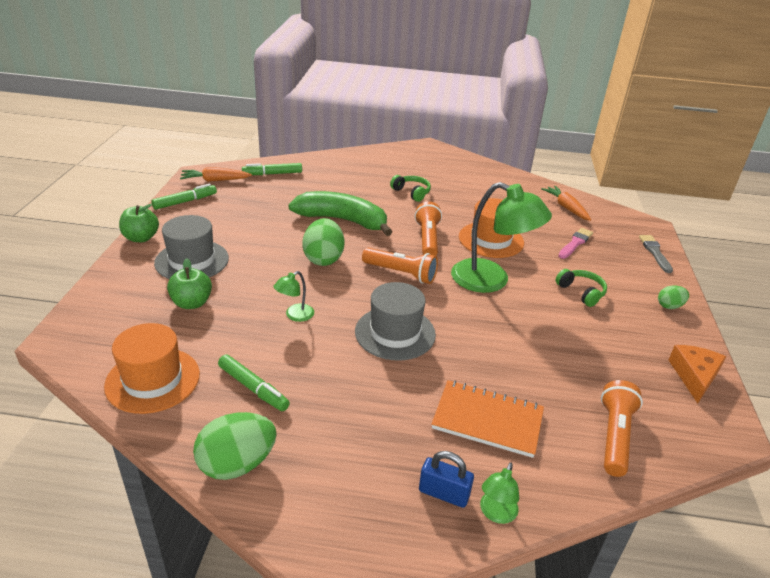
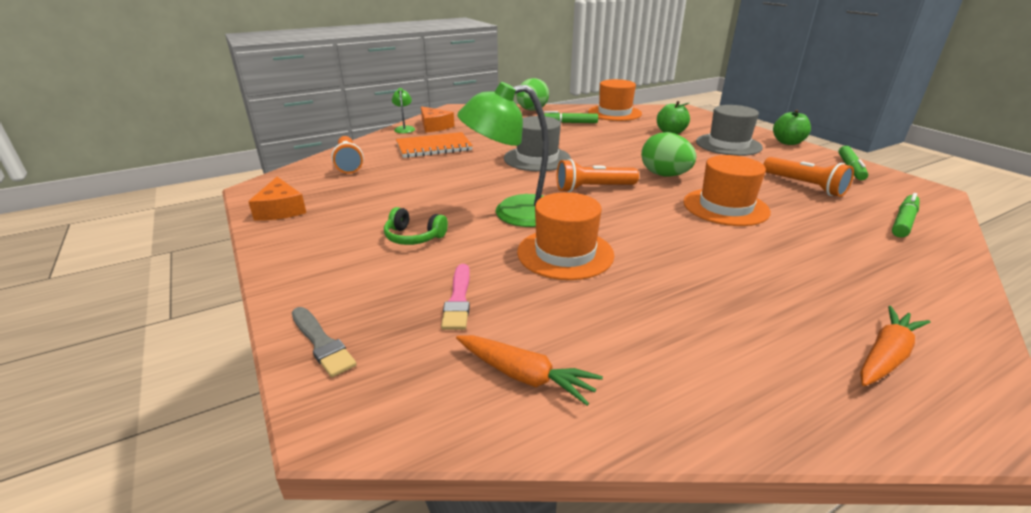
camera: 145 degrees right, 5 degrees down
(215, 180) = (902, 192): orange carrot -> orange carrot (885, 356)
(295, 315) = (609, 146): green lamp -> none
(342, 220) = (725, 207): green banana -> orange hat
(411, 192) = (752, 275): green headphones -> none
(427, 239) = (624, 224): orange flashlight -> orange flashlight (804, 186)
(443, 493) = (434, 126): blue padlock -> orange cheese
(669, 306) = (301, 262): green egg -> none

